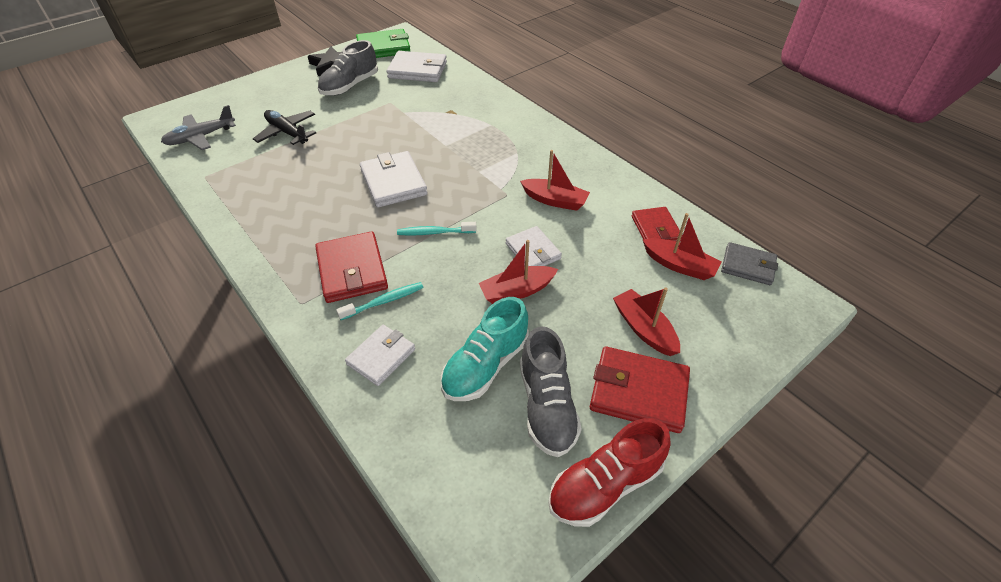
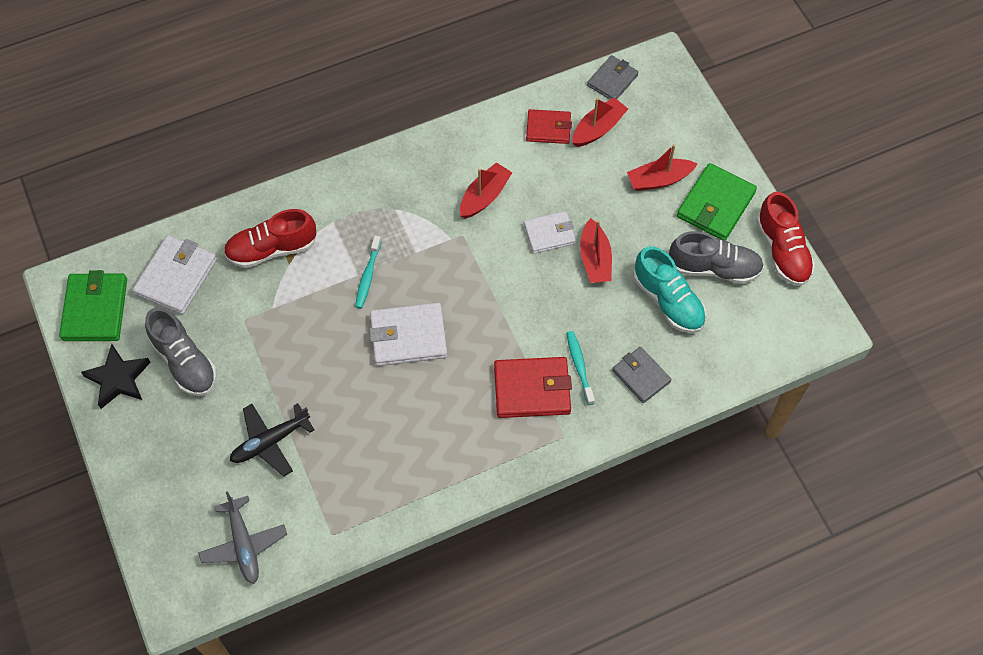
camera: 75 degrees left, 15 degrees up
(381, 356) = (641, 376): white wallet -> grey wallet
(434, 232) = (500, 310): turquoise toothbrush -> turquoise toothbrush (368, 276)
(454, 102) = (272, 249): none -> red shoe
(638, 392) = (715, 205): red wallet -> green wallet

